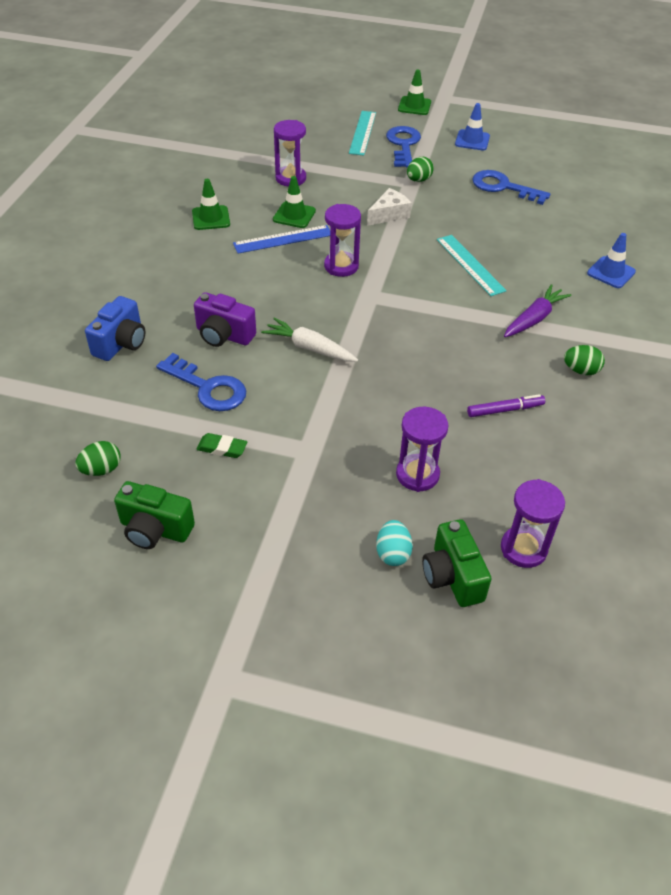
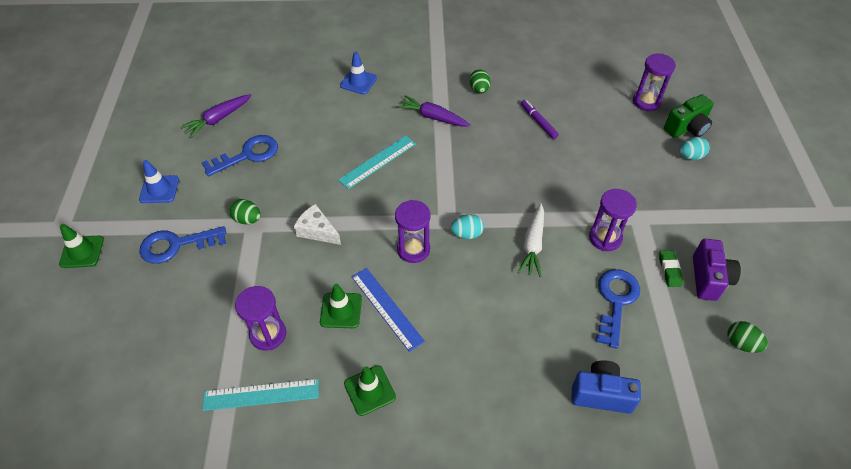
camera: 105 degrees left, 5 degrees up
(155, 529) = (763, 285): green camera -> none
(224, 335) = (548, 312): purple camera -> purple camera (709, 278)
(345, 304) = (466, 234): none -> turquoise egg
(362, 132) = (152, 289): turquoise ruler -> turquoise ruler (261, 395)
(417, 475) = (622, 156): purple hourglass -> purple hourglass (605, 238)
(503, 187) = (247, 155): blue key -> blue key turned 135 degrees counterclockwise
(561, 175) = (218, 119): none -> purple carrot

